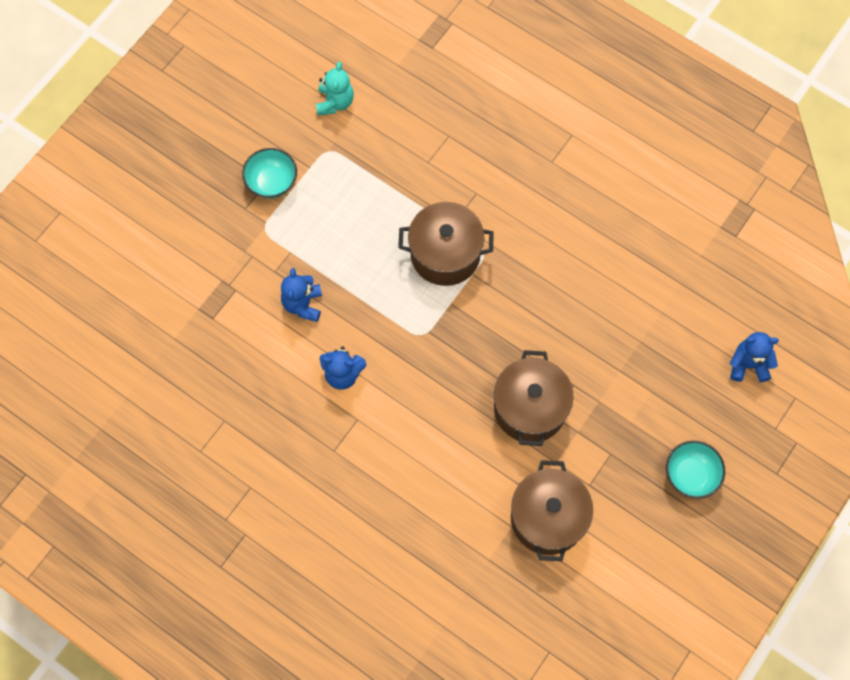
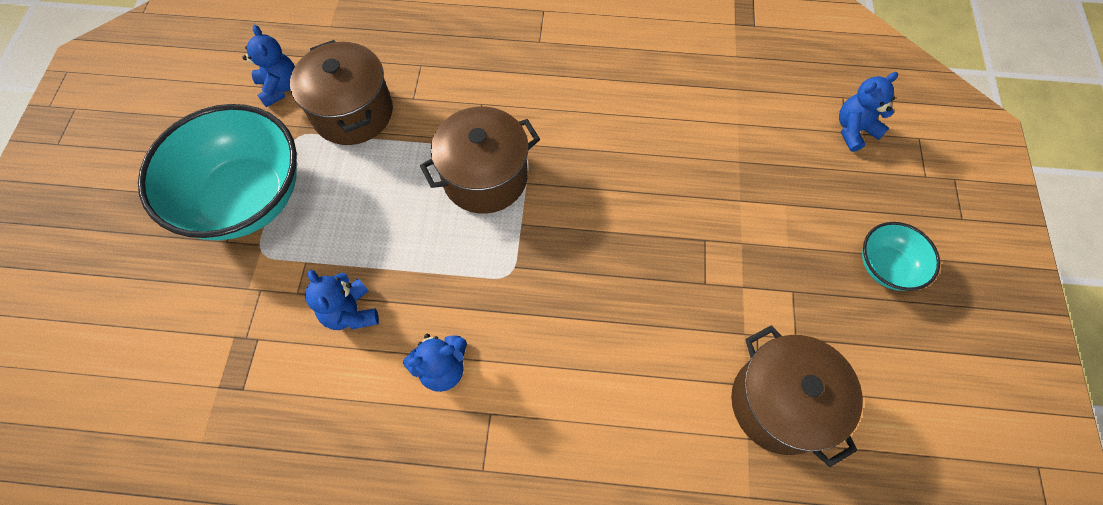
camera: 30 degrees left, 5 degrees down
(272, 182) = (246, 198): turquoise bowl -> turquoise bowl, size x2.07
(335, 102) = (280, 87): turquoise teddy bear -> blue teddy bear
(530, 408) = (677, 290): brown pot -> brown pot (353, 112)

